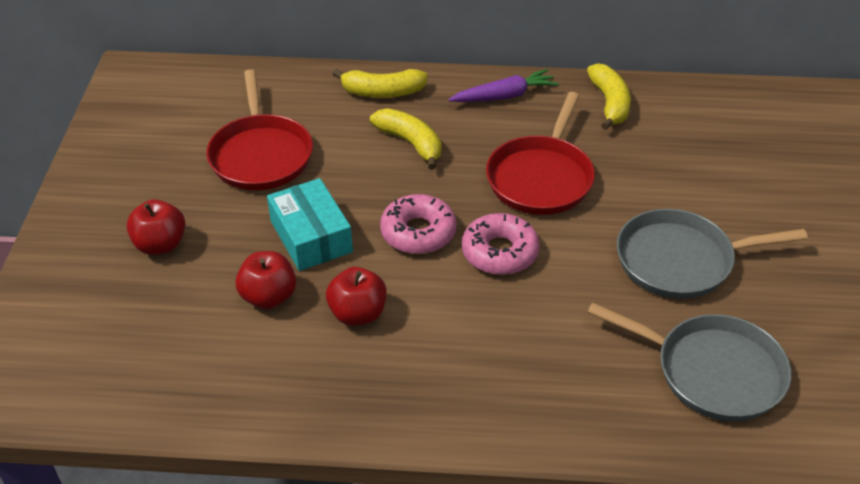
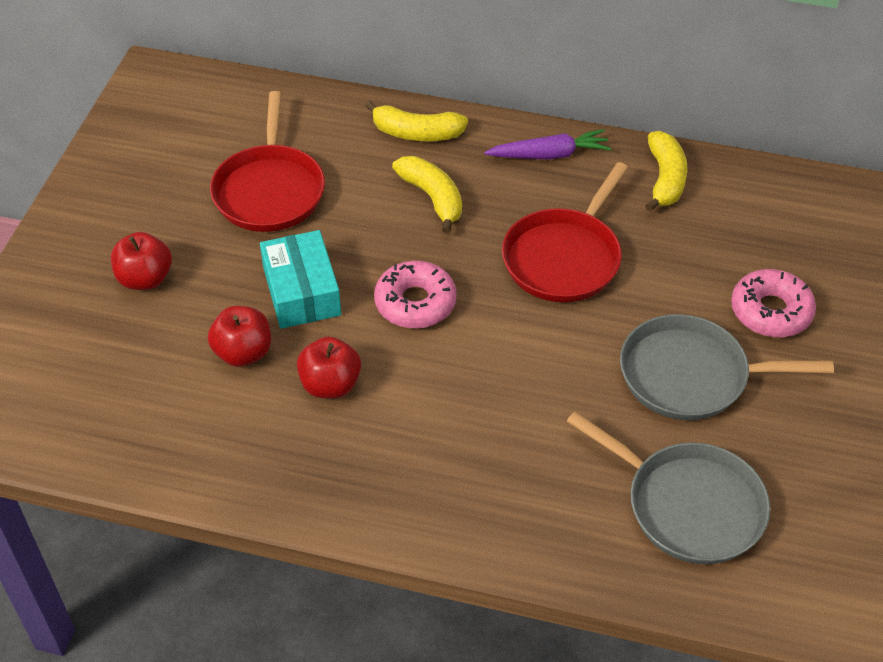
camera: 10 degrees right, 5 degrees up
(500, 252) = (496, 338): pink donut -> pink donut (771, 311)

